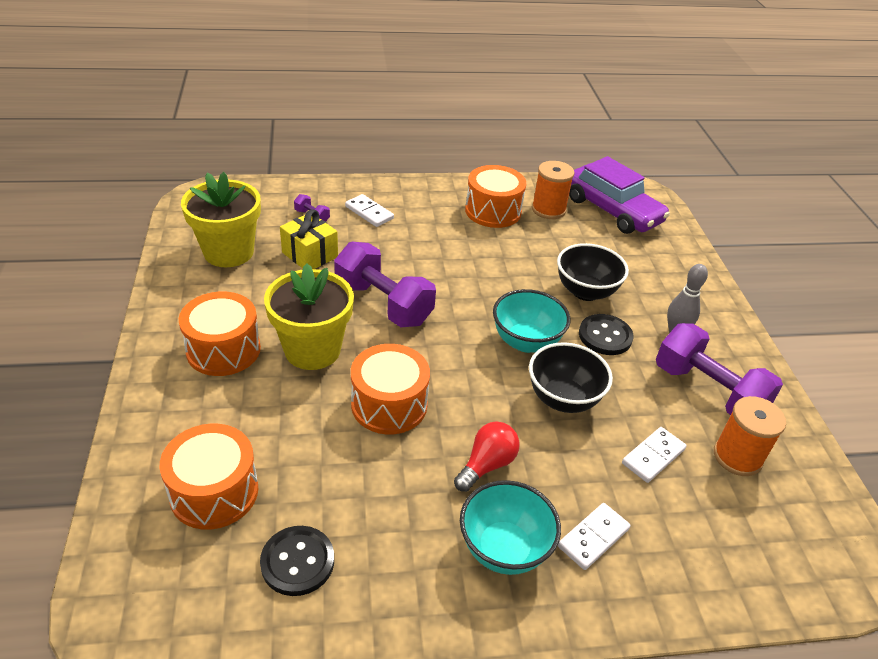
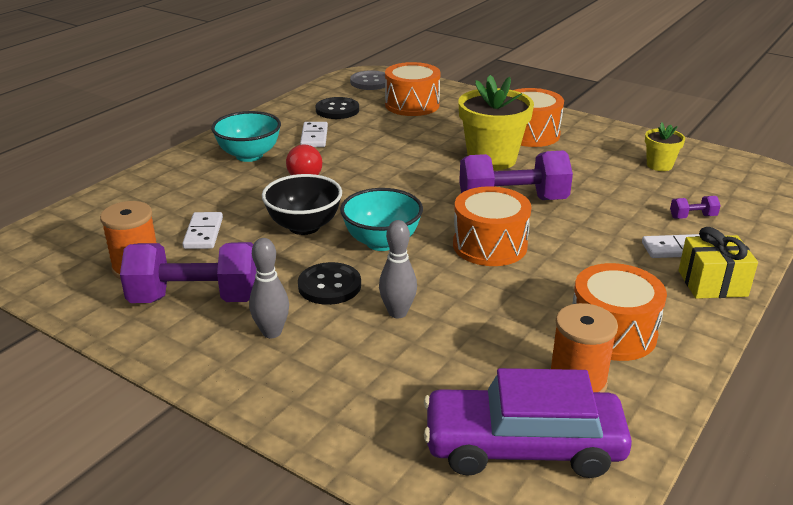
camera: 135 degrees right, 10 degrees down
(154, 600) = (370, 82): none -> grey button
(228, 252) = (659, 165): yellow flower pot -> yellow flower pot, size x0.52
(310, 255) = (622, 195): yellow gift -> yellow gift (712, 283)
(389, 404) = (401, 165): orange drum -> orange drum (489, 245)
(585, 292) = (397, 312): black bowl -> grey bowling pin
(593, 538) = (204, 181): white domino -> white domino (314, 137)

